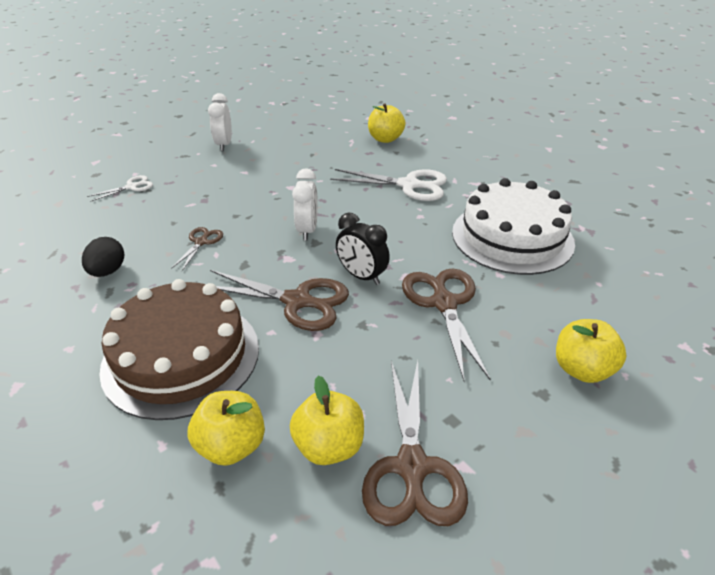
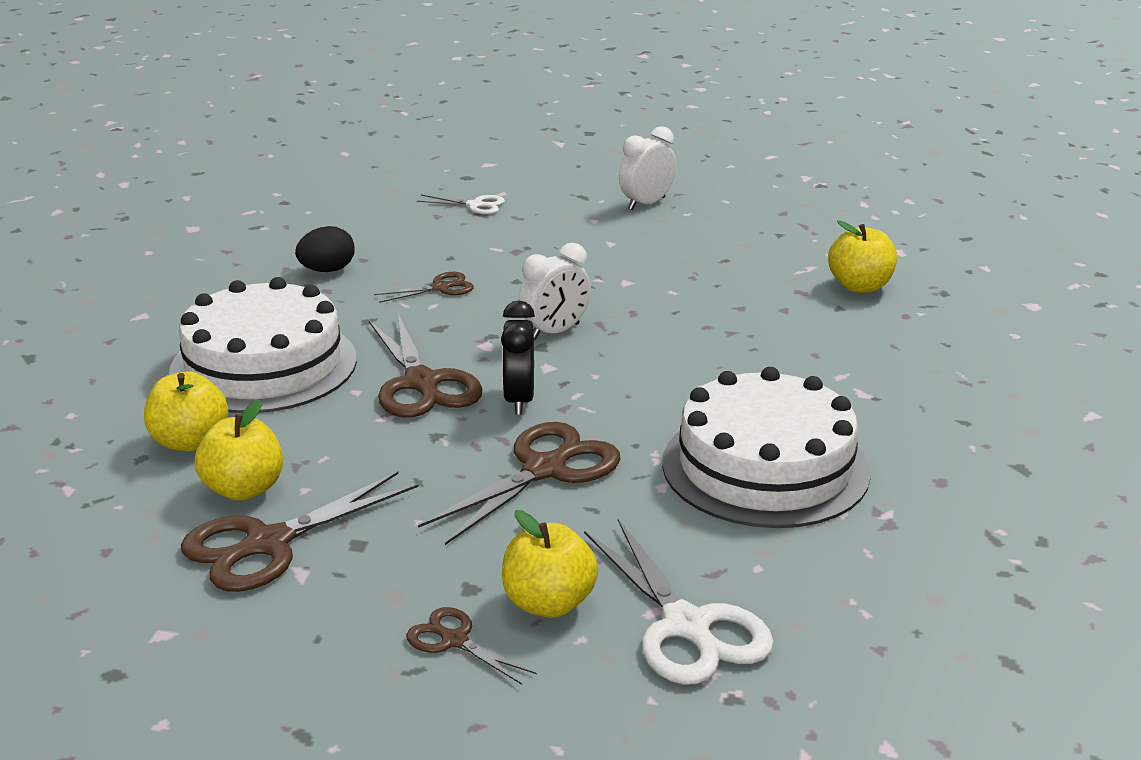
camera: 50 degrees right, 10 degrees down
(181, 356) = (264, 365): brown cake -> white cake
(409, 185) = (767, 350): white scissors -> white scissors (686, 626)
(595, 428) = (454, 640): none -> brown scissors

